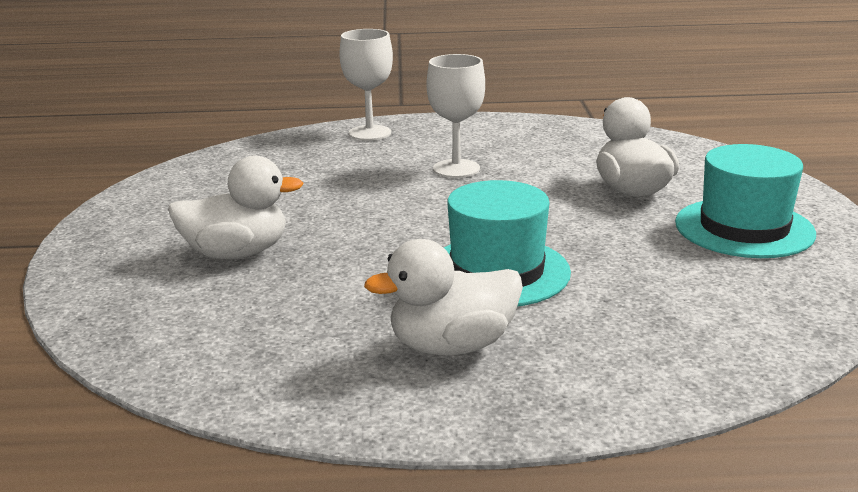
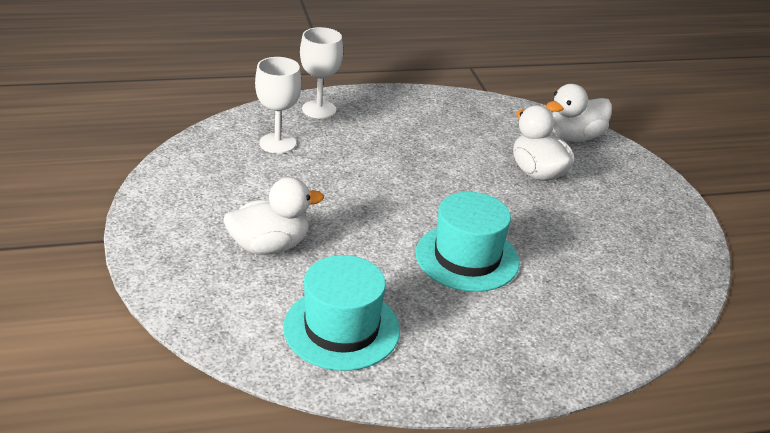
camera: 15 degrees left, 10 degrees up
(452, 346) = (459, 328): white duck -> white duck (574, 137)
(456, 169) = (402, 151): white goblet -> white goblet (277, 143)
(744, 228) = (622, 209): turquoise hat -> turquoise hat (341, 328)

